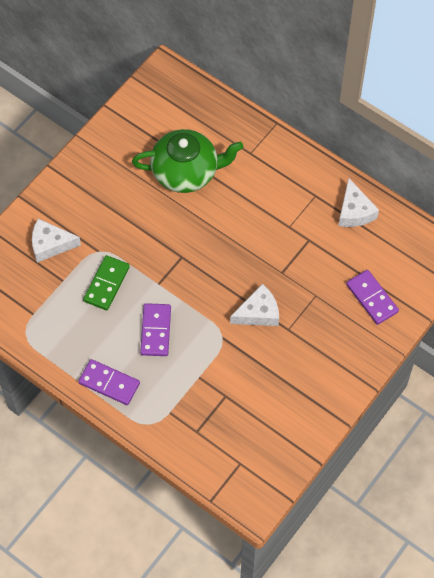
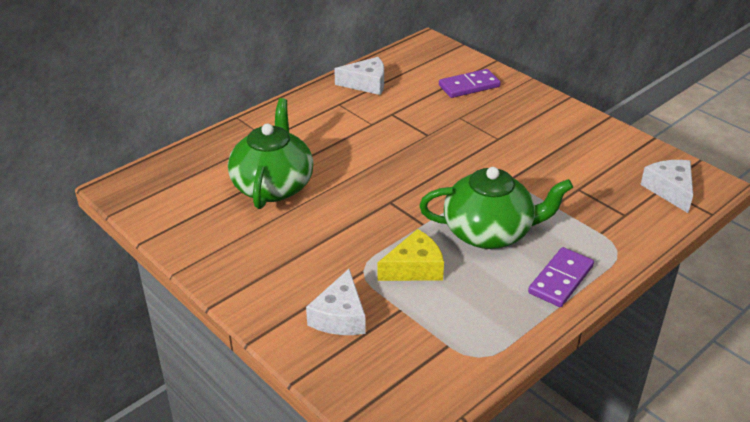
camera: 80 degrees left, 25 degrees down
(106, 284) = (414, 268): green domino -> yellow cheese
(155, 331) = (489, 232): purple domino -> green teapot
(258, 313) = (475, 155): white cheese -> white cheese (670, 190)

